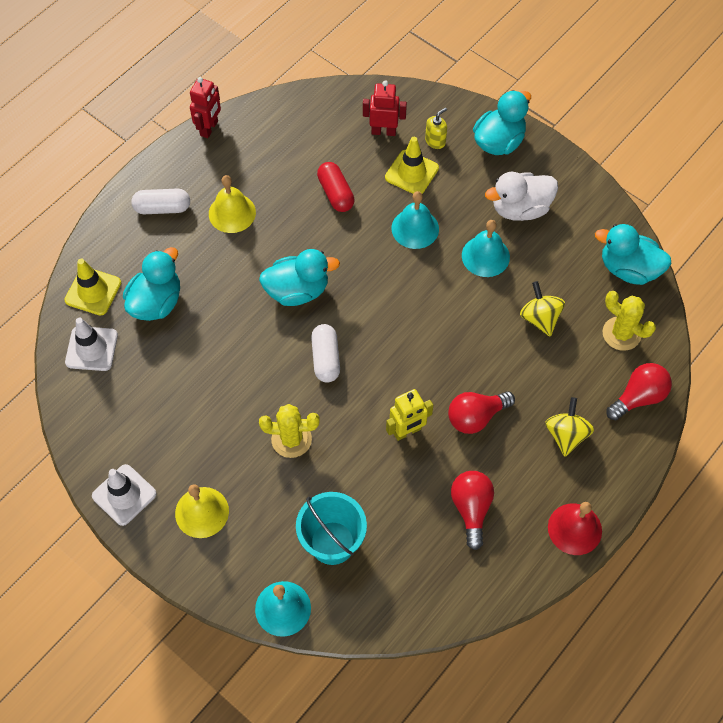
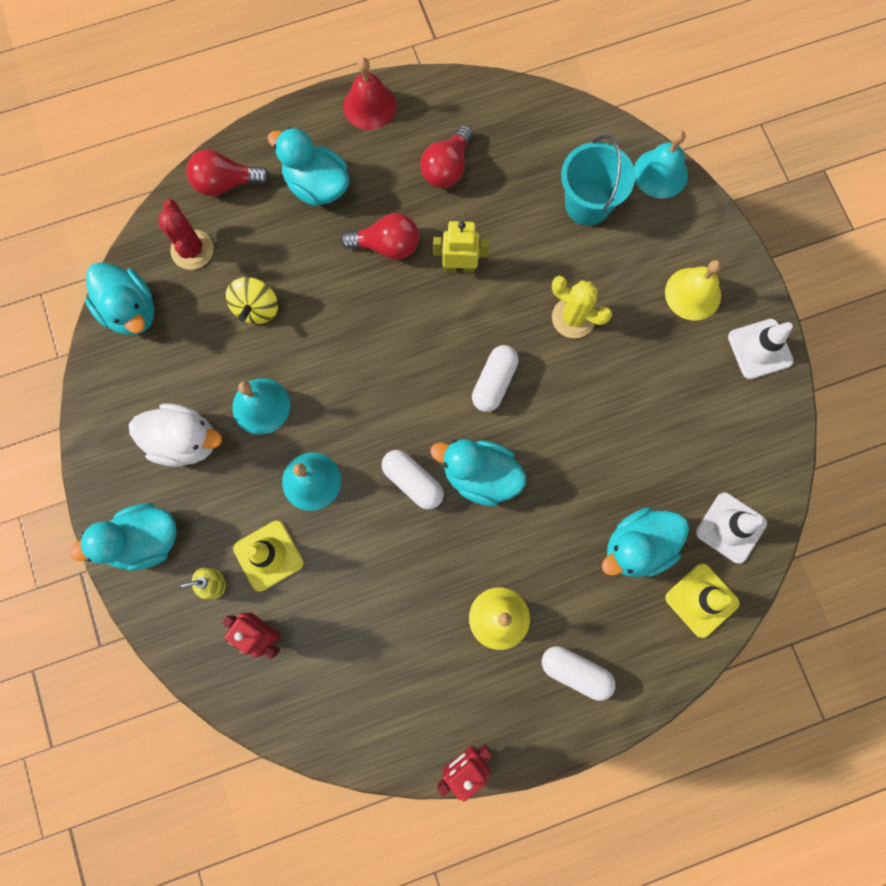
camera: 150 degrees left, 15 degrees up
(335, 193) = (369, 577): red capsule -> none
(343, 263) = (413, 481): none -> white capsule
(566, 435) = (317, 186): yellow spinning top -> turquoise duck
(621, 334) = (192, 250): yellow cactus -> red cactus

